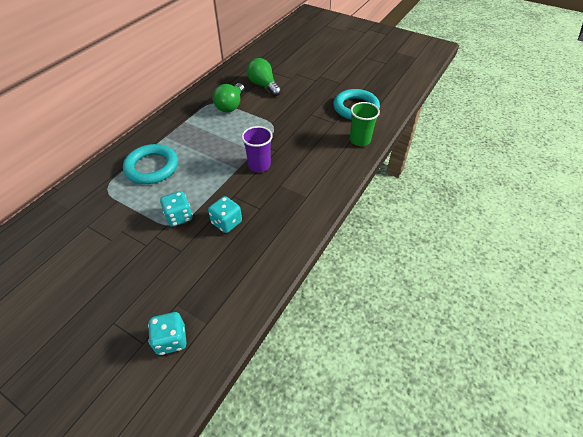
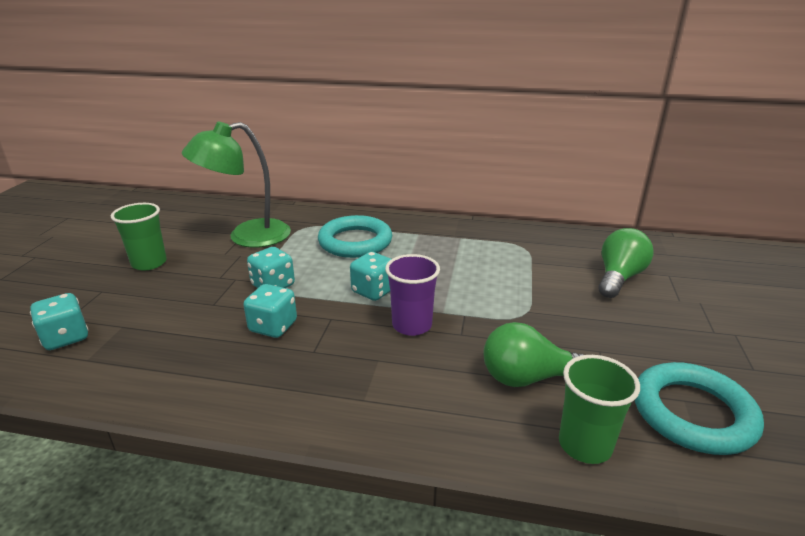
camera: 70 degrees right, 20 degrees down
(89, 290) = (149, 263): none -> green cup
(94, 224) = (247, 237): none -> green lamp
(217, 172) = (373, 291): none -> turquoise dice
(231, 105) = (532, 262): green light bulb -> green light bulb (528, 378)

